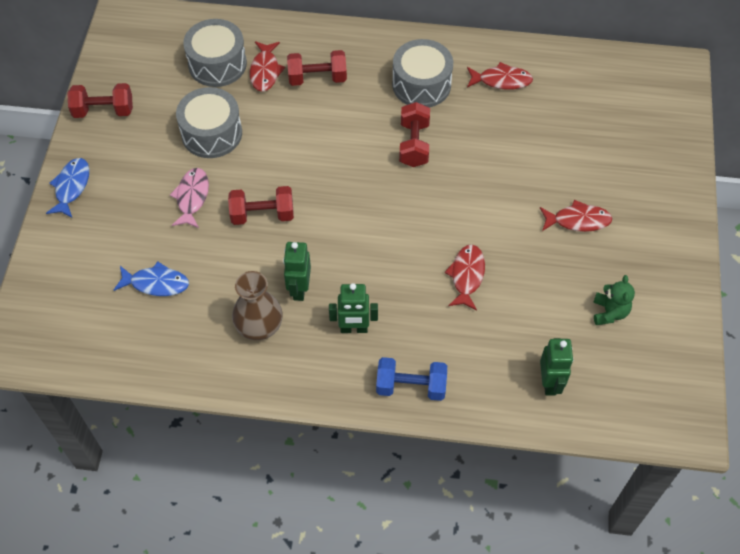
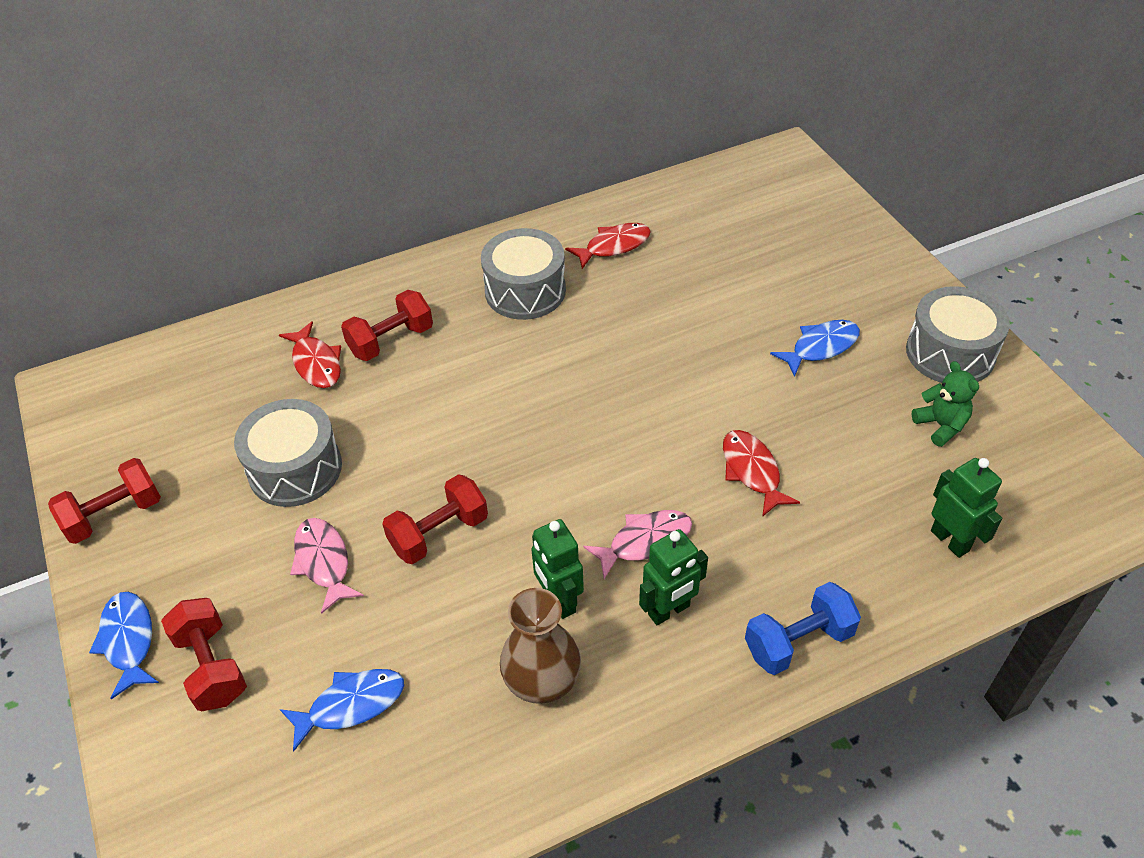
camera: 30 degrees left, 10 degrees down
(217, 64) = (244, 383): grey drum -> grey drum (950, 353)
(371, 283) = (645, 542): none -> pink fish
(414, 144) = (568, 357): red dumbbell -> red dumbbell (212, 666)
(578, 220) = (820, 347): red fish -> blue fish

